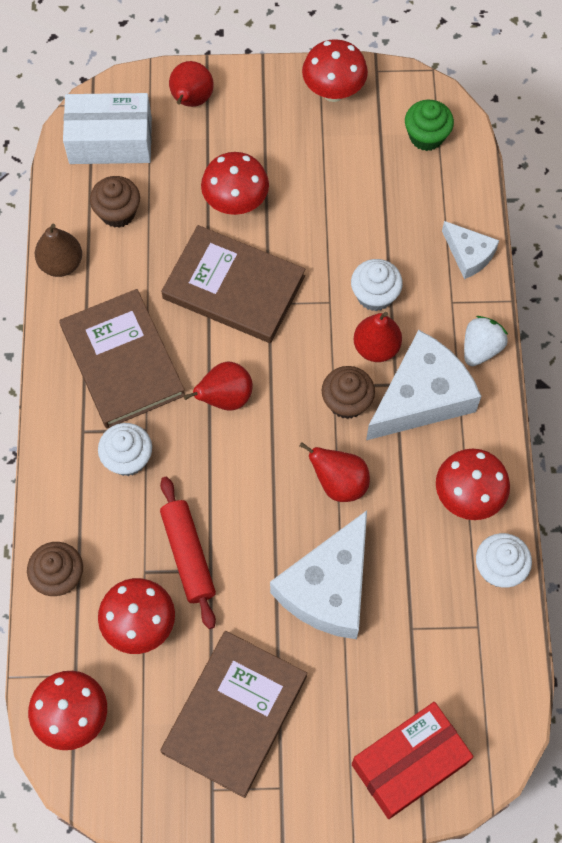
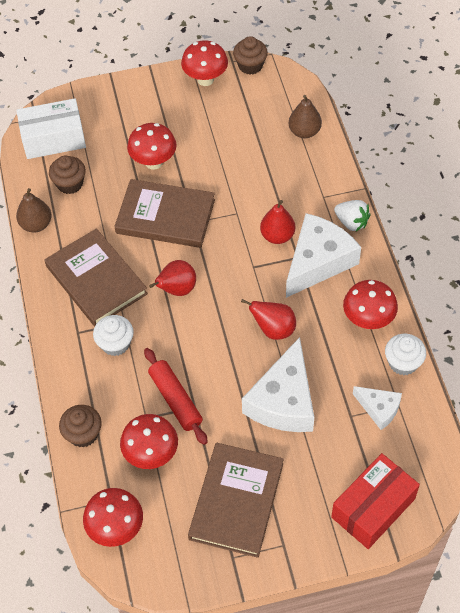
camera: 10 degrees left, 10 degrees down
(191, 100) = (105, 103): red pear -> none
(346, 402) = (265, 275): brown cupcake -> brown cupcake (250, 65)
(374, 295) = (267, 202): white cupcake -> none
(426, 136) = (278, 96): green cupcake -> none
(449, 199) = (304, 132): none -> brown pear
(468, 254) = (327, 164): white cheese -> white cheese (379, 409)
(481, 348) = (351, 222): white strawberry -> white strawberry turned 105 degrees clockwise

